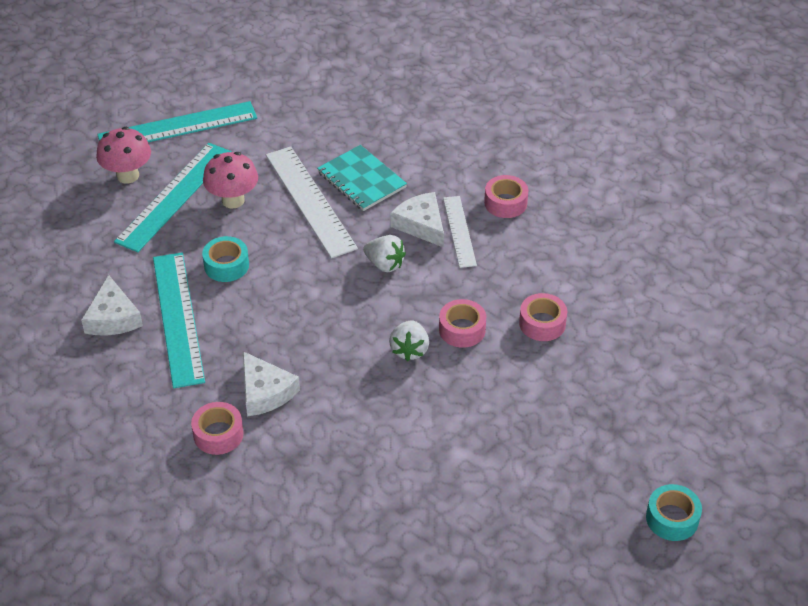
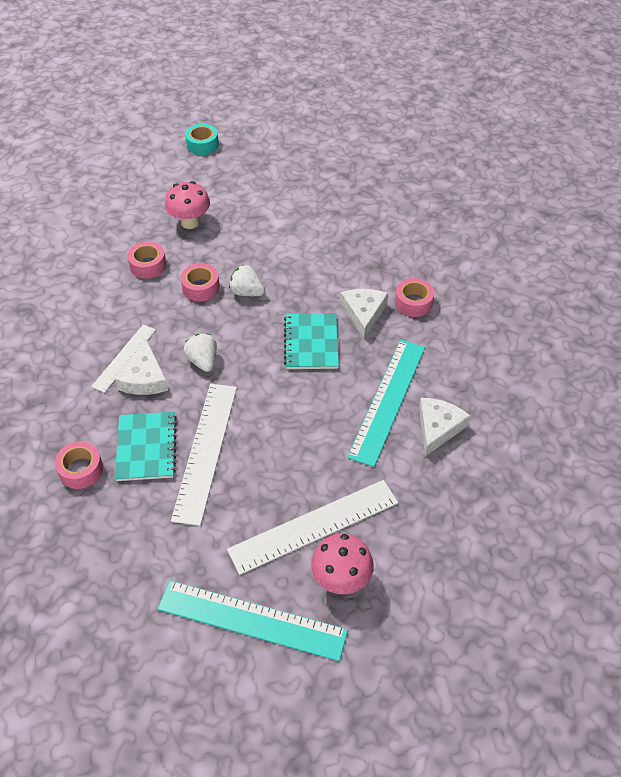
camera: 145 degrees left, 5 degrees up
(174, 196) = (314, 526): turquoise ruler -> white ruler
(226, 265) = (319, 426): turquoise tape -> none
(233, 200) = (267, 490): pink mushroom -> pink mushroom (190, 222)
(296, 333) = (311, 342): none -> turquoise notebook
(409, 350) = (247, 292): white strawberry -> white strawberry turned 105 degrees counterclockwise
(505, 203) = (66, 362): pink tape -> pink tape (81, 470)

